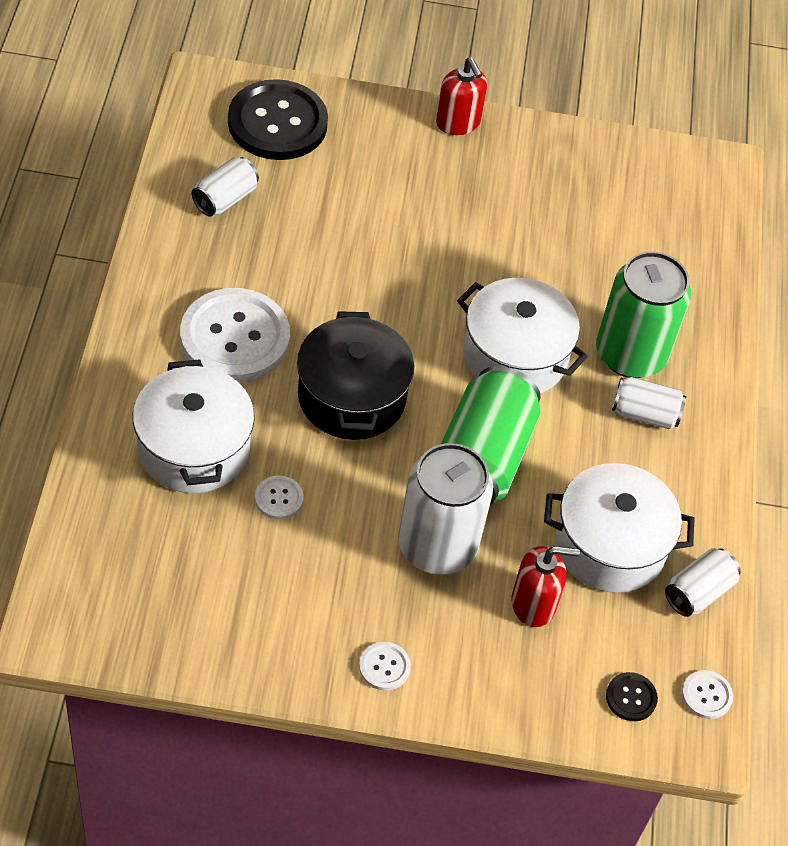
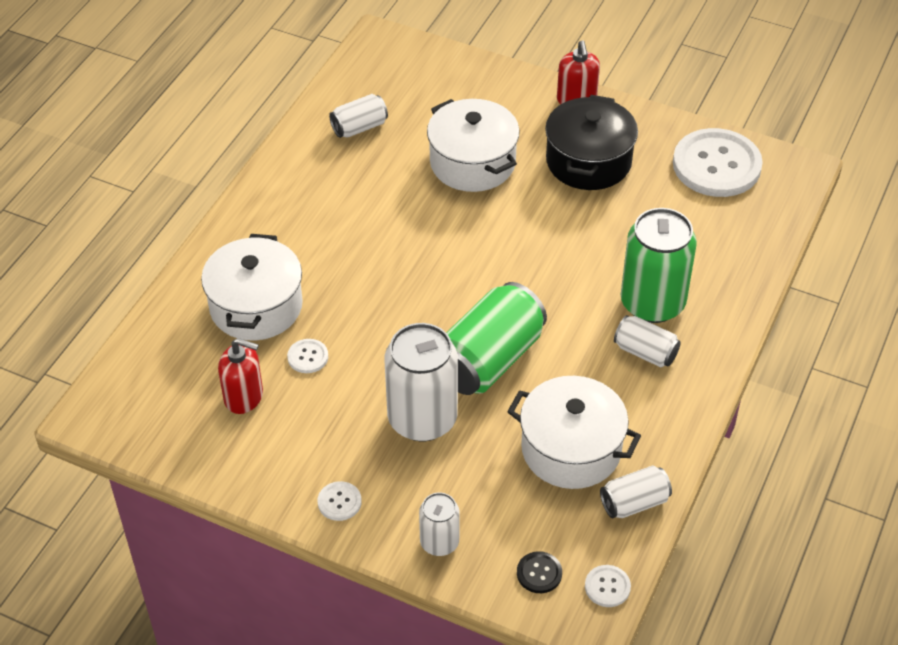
camera: 25 degrees right, 5 degrees down
(235, 338) = (323, 231): white button -> white button (716, 165)
(277, 123) = (425, 78): black button -> none
(351, 397) = (399, 292): black pot -> black pot (588, 161)
(512, 688) = (439, 542): none -> white can
(515, 356) = (550, 286): white pot -> white pot (472, 163)
(533, 604) = (485, 481): red soap dispenser -> red soap dispenser (244, 397)

